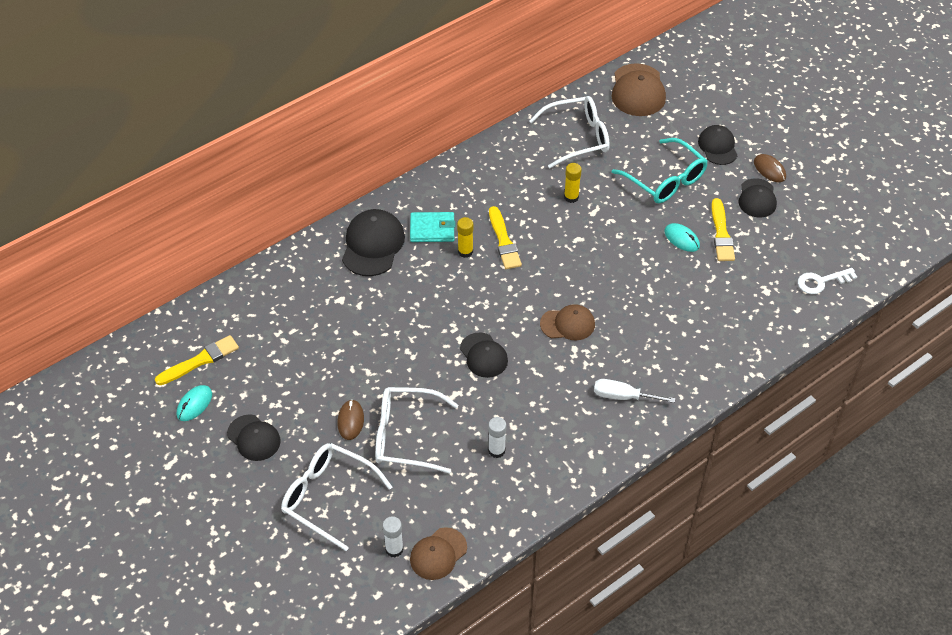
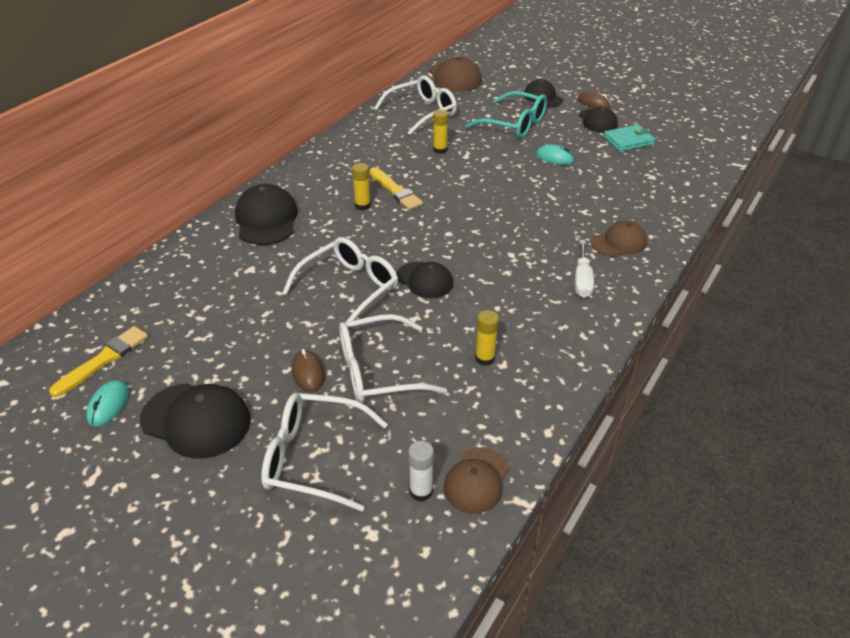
camera: 20 degrees left, 10 degrees down
(254, 438) = (196, 420): black cap -> black cap, size x1.53
(415, 345) = (349, 288): none -> white glasses
(432, 229) = (321, 196): turquoise wallet -> turquoise wallet (628, 140)
(496, 450) = (485, 358): white glue stick -> yellow glue stick
(568, 324) = (493, 237): brown cap -> brown cap (619, 242)
(623, 396) = (582, 280): white screwdriver -> white screwdriver turned 75 degrees counterclockwise
(721, 233) = (585, 147): yellow brush -> none
(821, 282) = (691, 161): white key -> none

